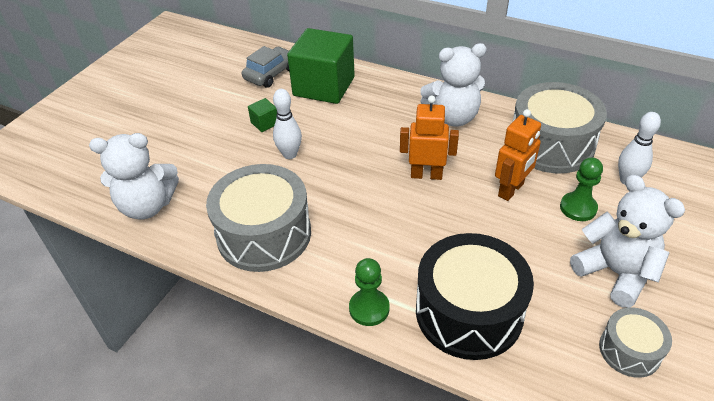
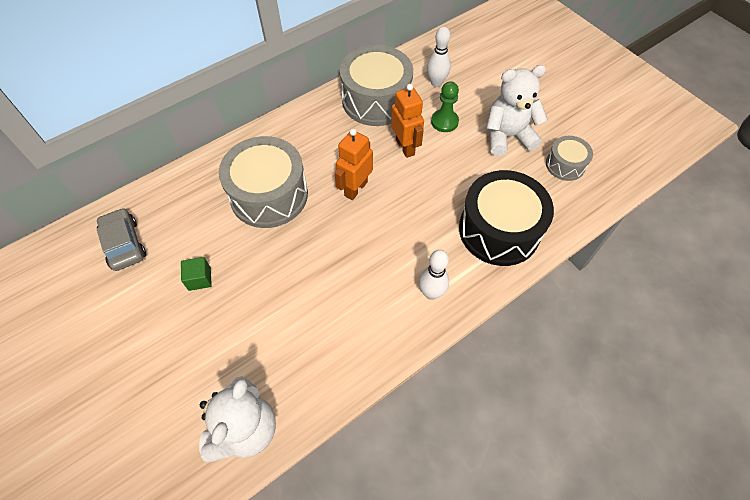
camera: 65 degrees left, 15 degrees up
(264, 234) = (348, 334): grey drum -> grey drum (269, 195)
(290, 154) = (261, 275): white bowling pin -> white bowling pin (431, 293)
(324, 86) = (185, 208): green cube -> none
(369, 308) = (466, 289): green pawn -> none
(452, 117) = (302, 139): white teddy bear -> none

